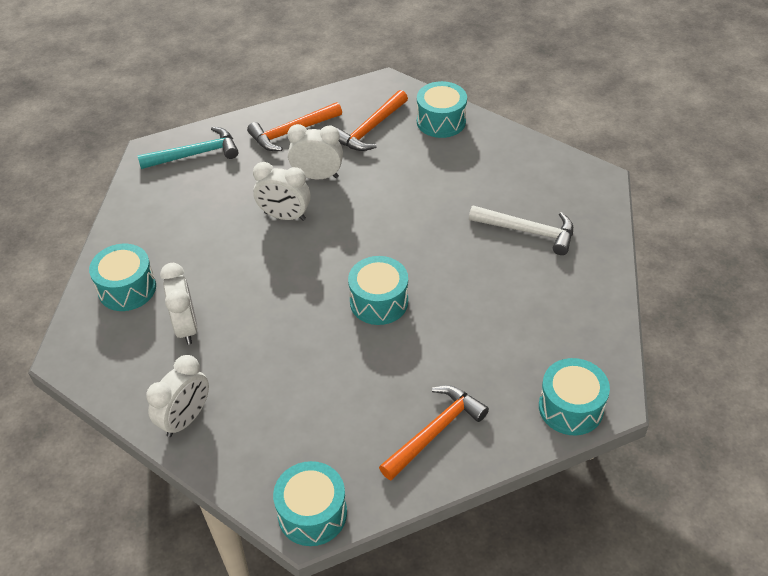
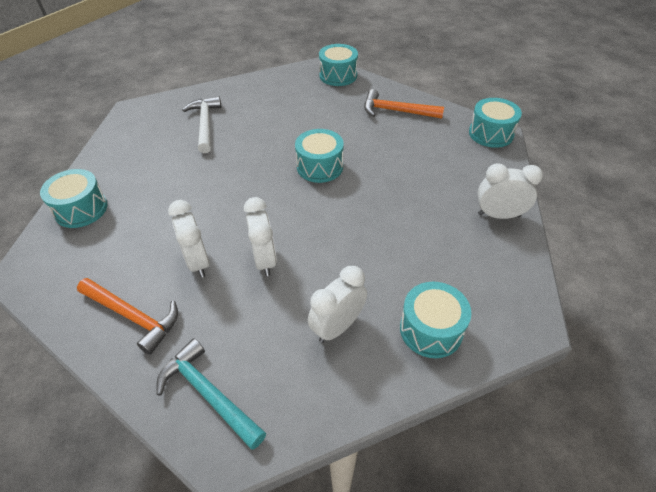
camera: 120 degrees left, 0 degrees up
(186, 327) = (430, 260): white clock -> white clock (337, 327)
(371, 129) = (108, 253): orange hammer -> none

